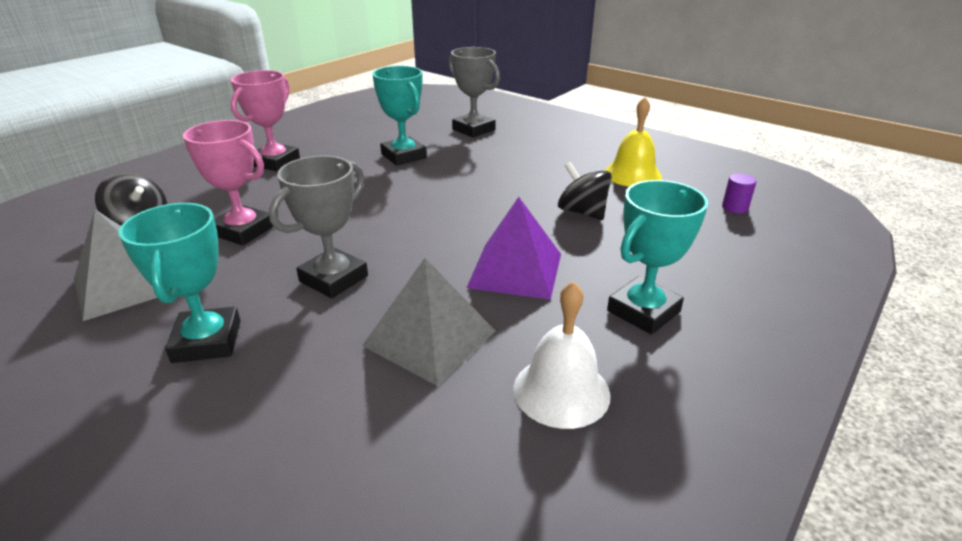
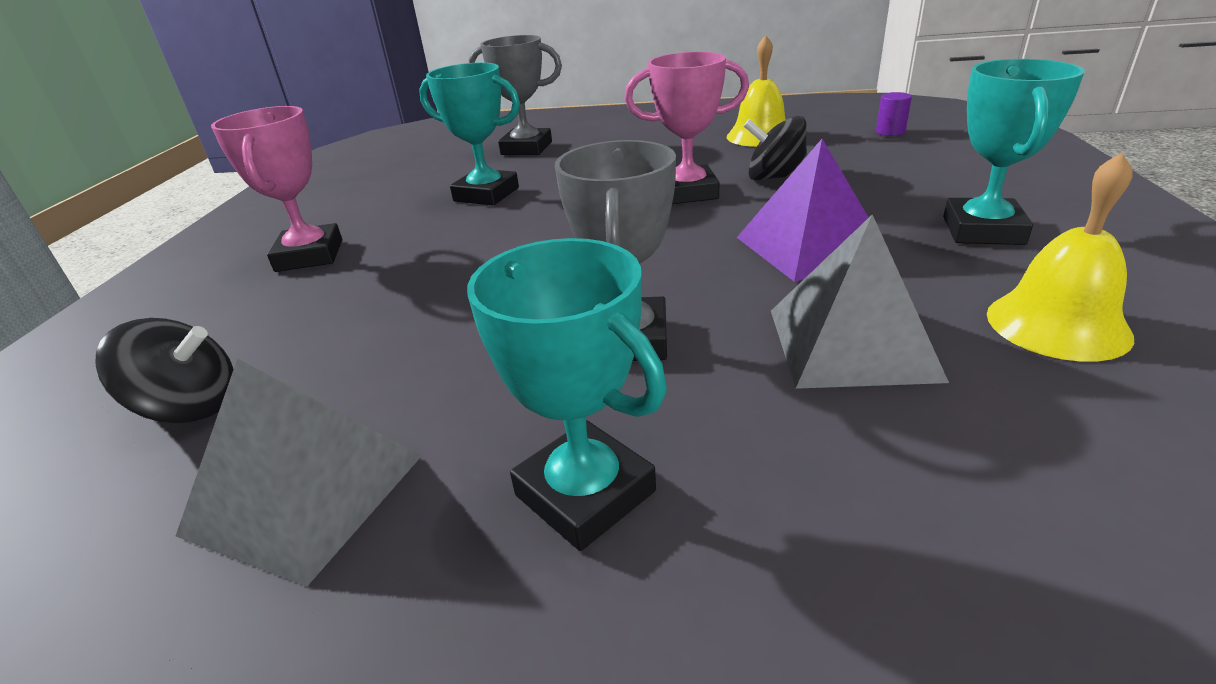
camera: 30 degrees left, 0 degrees up
(243, 231) = (398, 343): pink trophy -> pink trophy (687, 192)
(561, 391) = (1057, 324): white bell -> yellow bell

